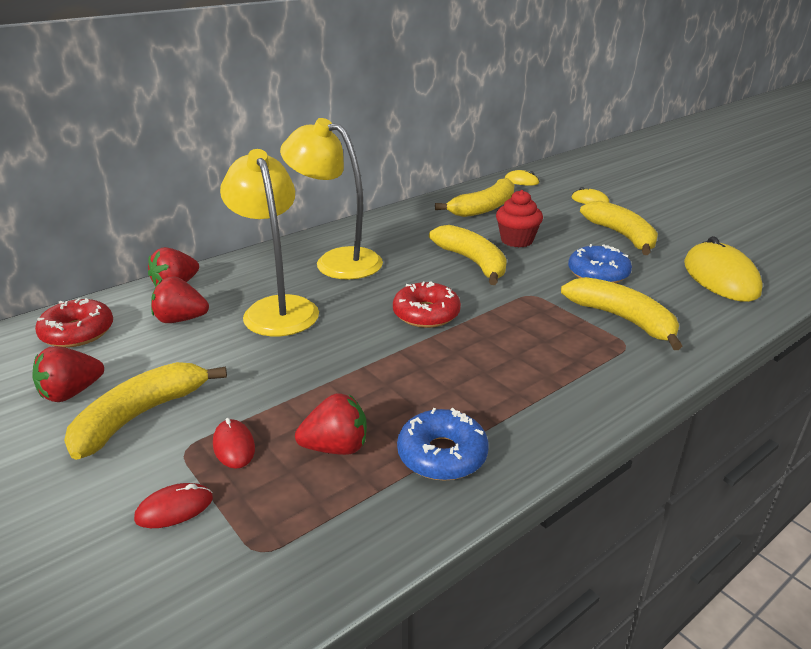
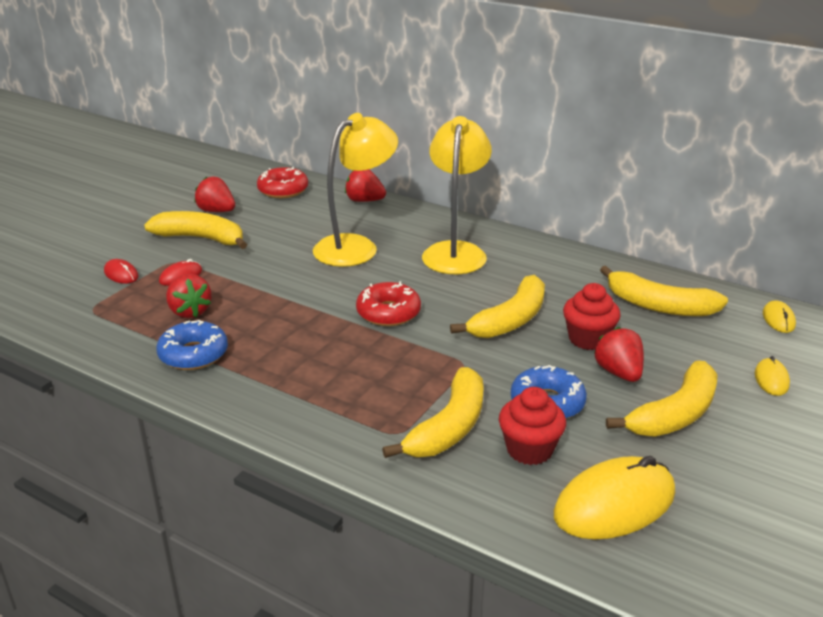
camera: 70 degrees right, 0 degrees up
(181, 319) = (318, 217): red strawberry -> red strawberry (618, 373)
(657, 293) = (529, 450): none -> red cupcake

